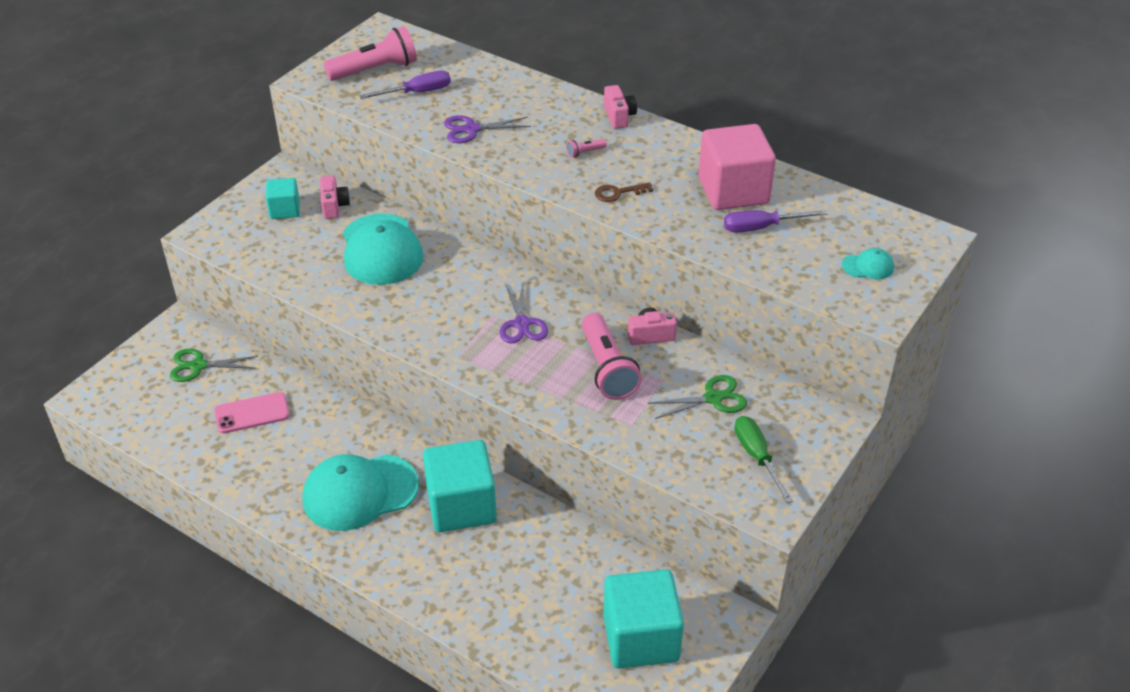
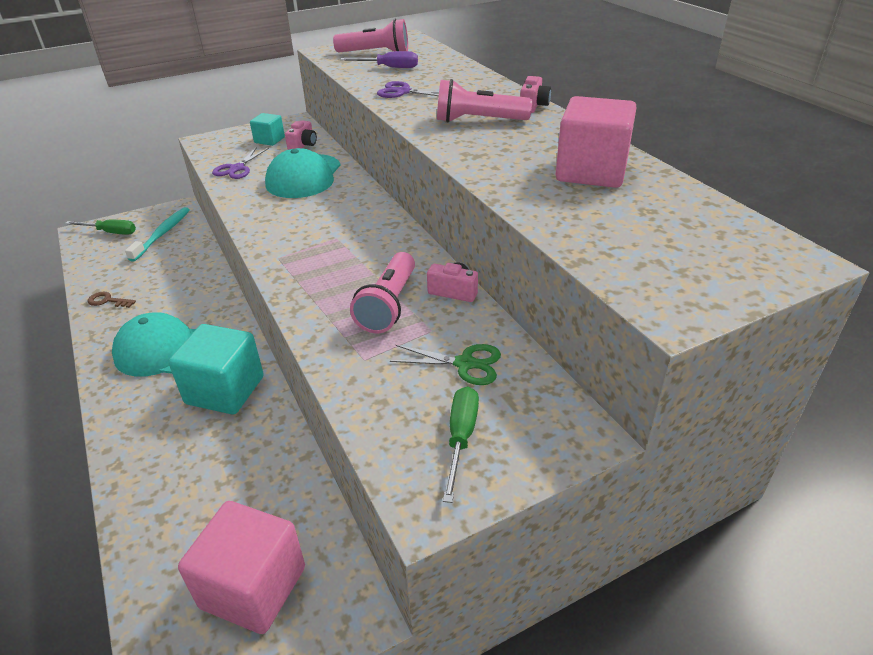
camera: 30 degrees right, 5 degrees down
(127, 386) = (110, 232): none -> green screwdriver
(198, 366) = (162, 234): green scissors -> turquoise toothbrush
(252, 413) = (159, 272): pink phone -> none
(522, 324) = (352, 250): purple scissors -> purple scissors (237, 168)
(585, 152) = (478, 121): pink flashlight -> pink flashlight, size x2.45
(618, 193) = (477, 150): brown key -> brown key (107, 301)
(641, 638) = (253, 587): turquoise cube -> pink cube
(761, 227) = (594, 204): purple screwdriver -> none
(868, 266) = (692, 266): turquoise cap -> none

